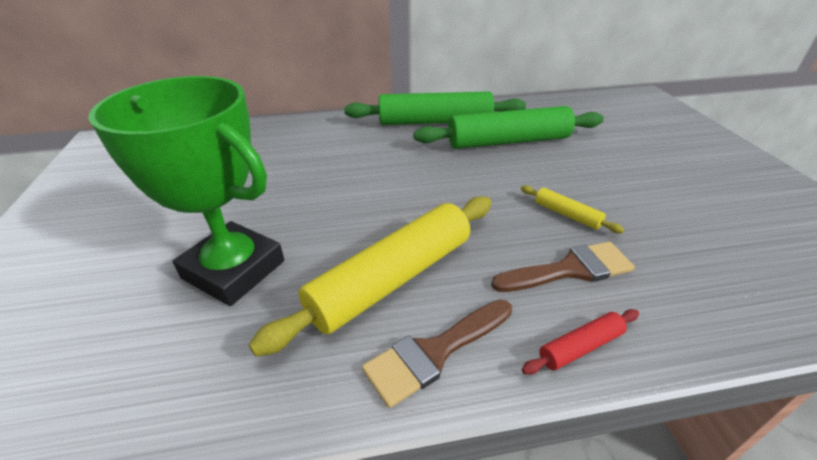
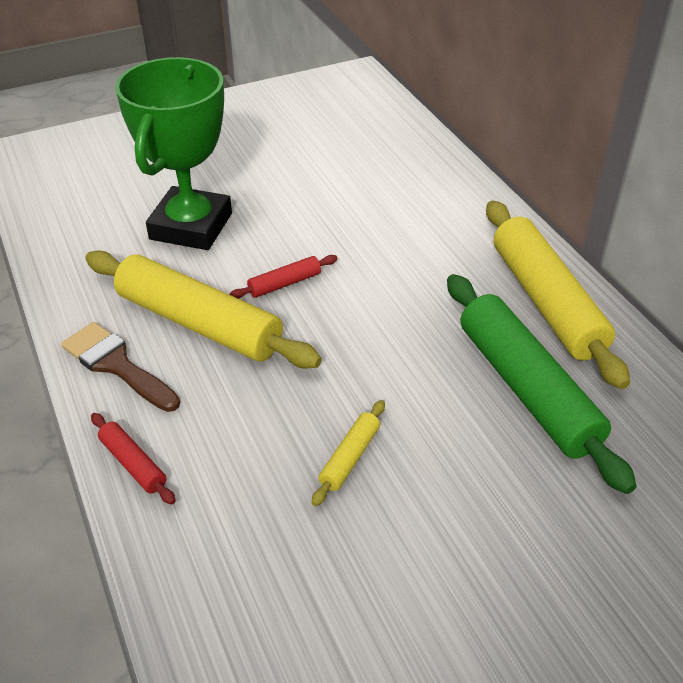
camera: 75 degrees right, 5 degrees up
(362, 219) = (284, 283): none -> red rolling pin
(435, 122) = (546, 302): green rolling pin -> yellow rolling pin
(570, 269) = (242, 458): brown brush -> none

